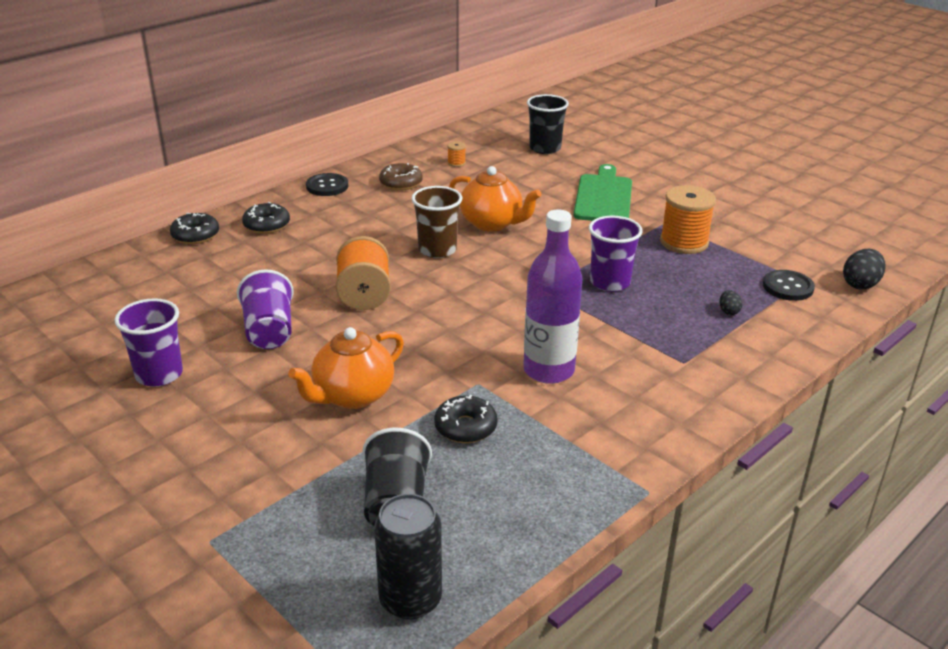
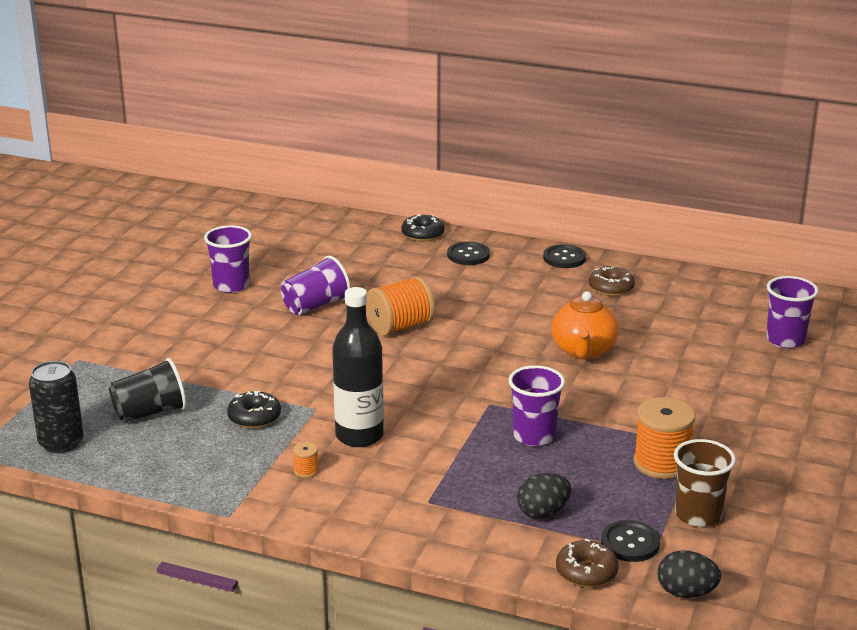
camera: 65 degrees right, 5 degrees down
(267, 225) = (468, 255): black donut -> black button
(352, 396) = (259, 362): orange teapot -> none
(437, 250) = (505, 338): brown cup -> brown cup (698, 515)
(456, 163) = (687, 302): orange spool -> orange spool (306, 471)
(545, 148) = (785, 340): black cup -> purple cup
(548, 370) = (359, 436): purple bottle -> black bottle
(603, 197) = (710, 397): green cutting board -> none
(728, 311) = (543, 513): black egg -> black egg, size x1.80
(820, 316) = (586, 572): none -> brown donut

